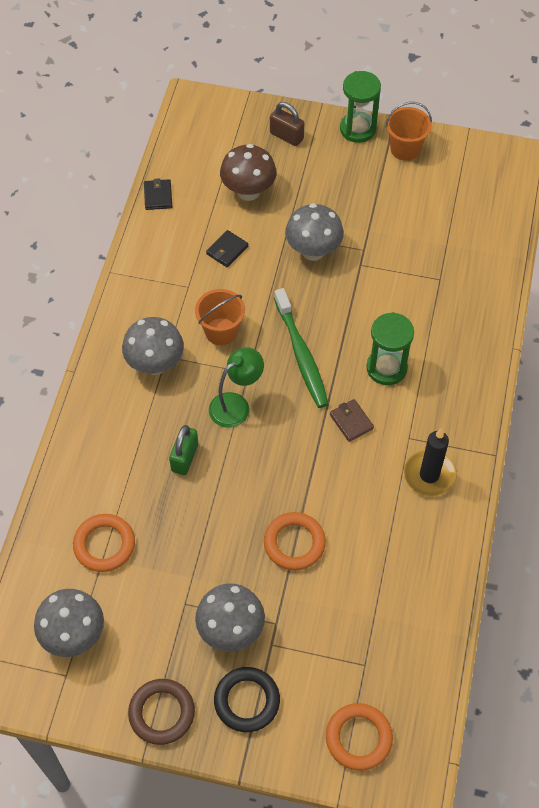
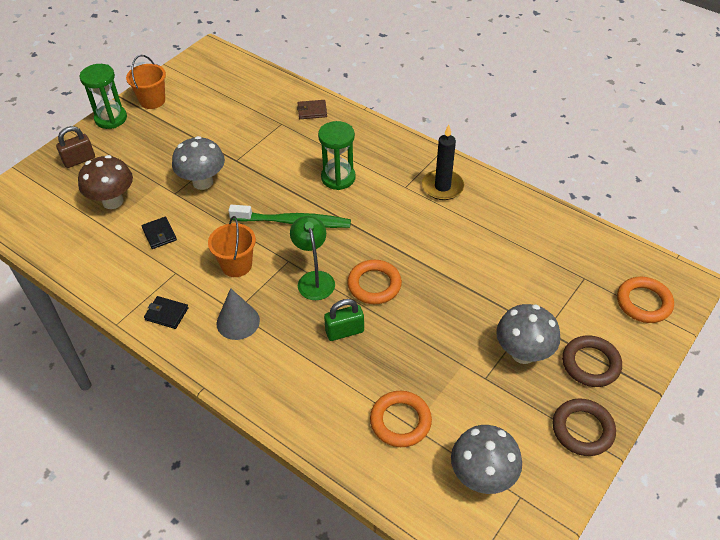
camera: 65 degrees left, 10 degrees down
(155, 364) = (238, 322): grey mushroom -> grey cone
(158, 196) = (64, 262): black wallet -> black wallet (166, 314)
(185, 458) = (344, 331): green padlock -> green padlock turned 60 degrees counterclockwise
(247, 701) = (590, 364): black ring -> brown ring
(294, 543) = (462, 285): orange ring -> orange ring (374, 285)
(351, 421) = (372, 214): brown wallet -> brown wallet (312, 111)

